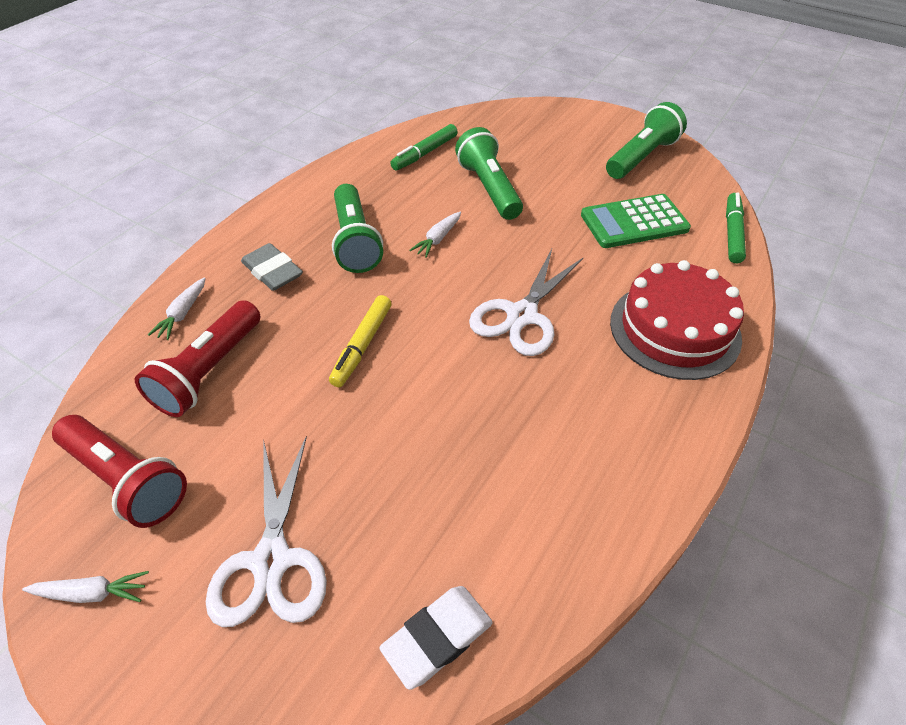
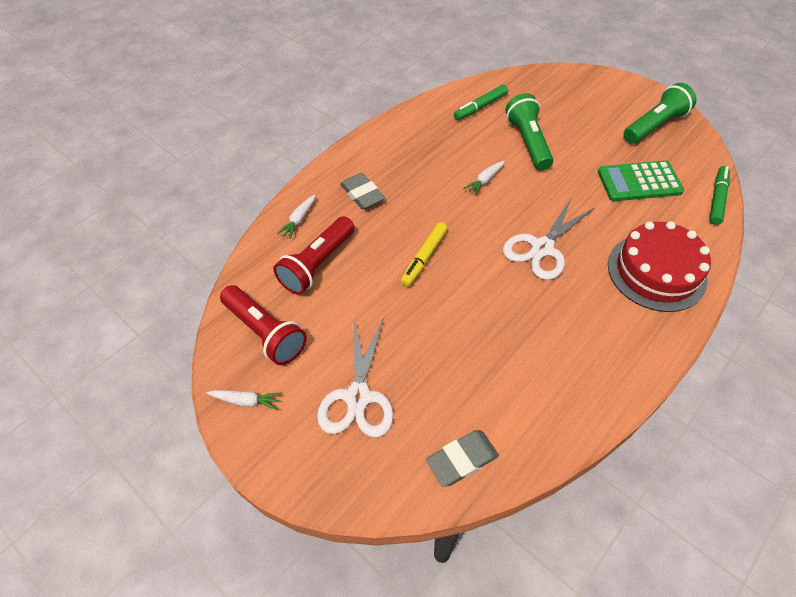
camera: 10 degrees right, 5 degrees up
(356, 241) = (423, 176): green flashlight -> none
(437, 638) = (462, 459): white eraser -> grey eraser

